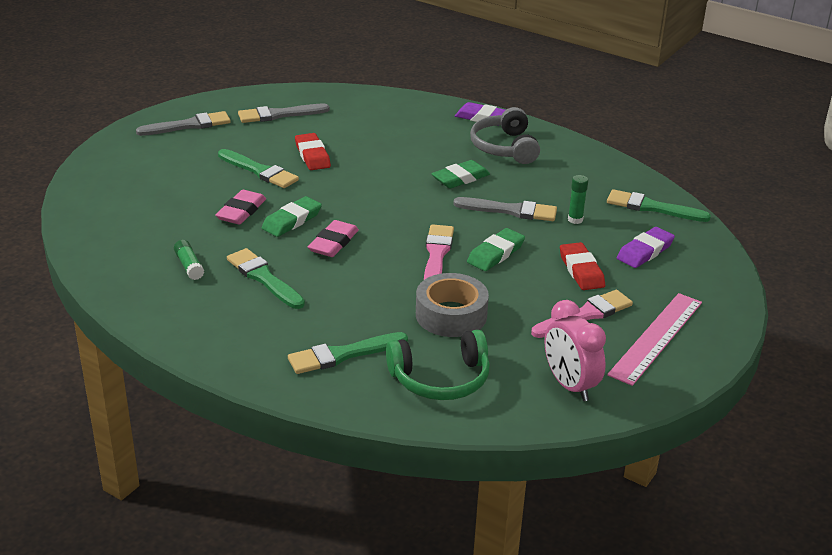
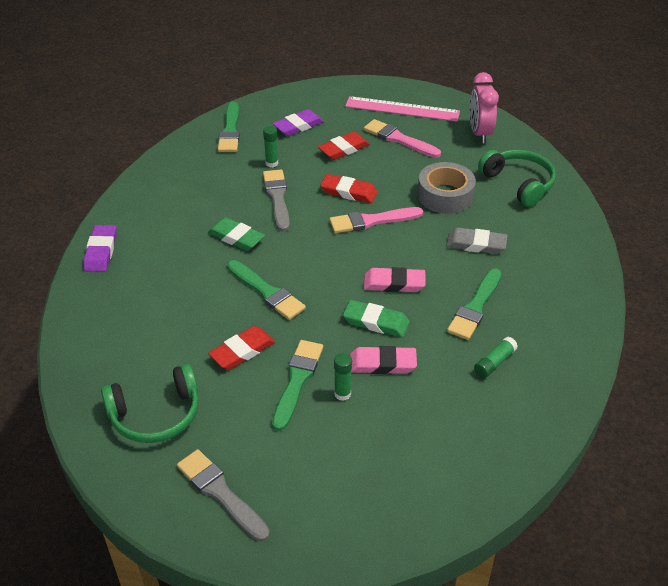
camera: 110 degrees left, 10 degrees up
(227, 186) = (342, 394): none -> green glue stick
(279, 115) = (156, 415): grey brush -> green headphones
(343, 355) = (532, 233): green brush -> green brush (267, 292)
(353, 309) = (476, 244): none -> grey eraser
(495, 253) = (349, 192): green eraser -> red eraser
(504, 147) = (161, 224): grey headphones -> none
(569, 385) = (479, 133): pink clock -> pink clock turned 135 degrees clockwise
(645, 251) = (298, 126): purple eraser -> purple eraser turned 60 degrees counterclockwise

